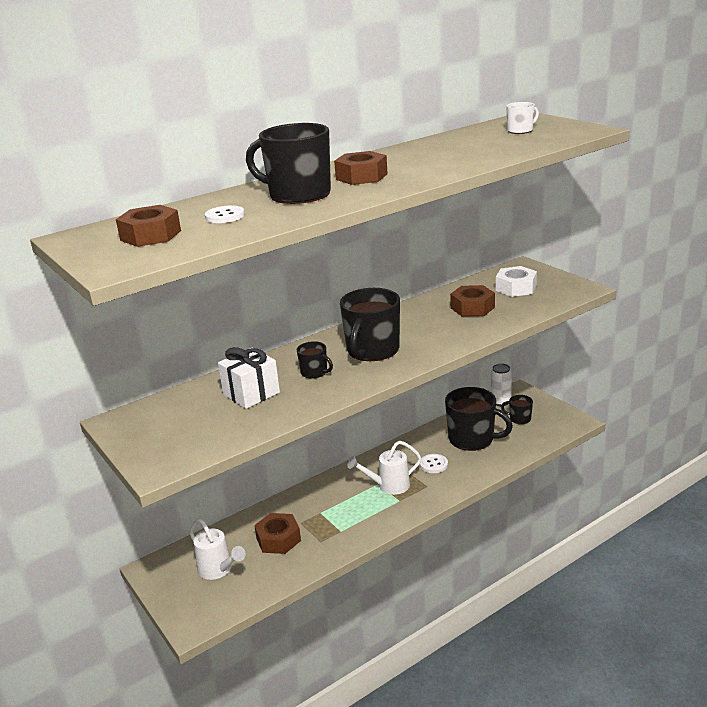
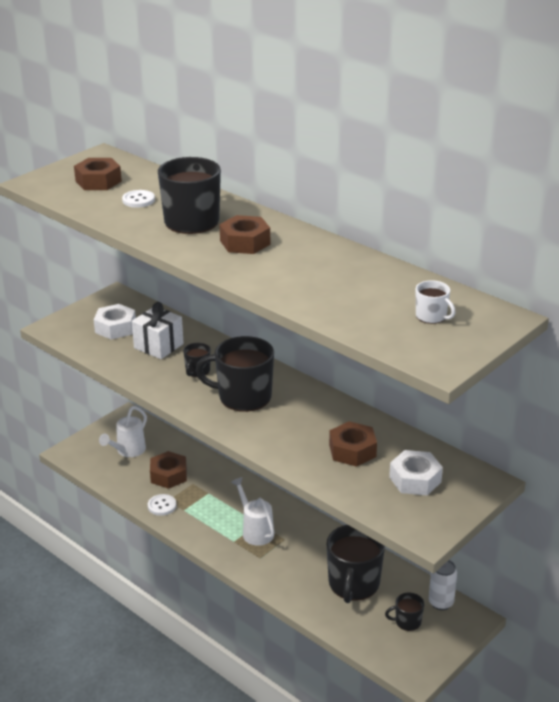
camera: 75 degrees right, 5 degrees up
(192, 421) = (115, 328): none -> white nut
(433, 464) = (298, 558): white button -> white button (162, 506)
(519, 418) = (407, 621): black mug -> black mug turned 105 degrees counterclockwise

